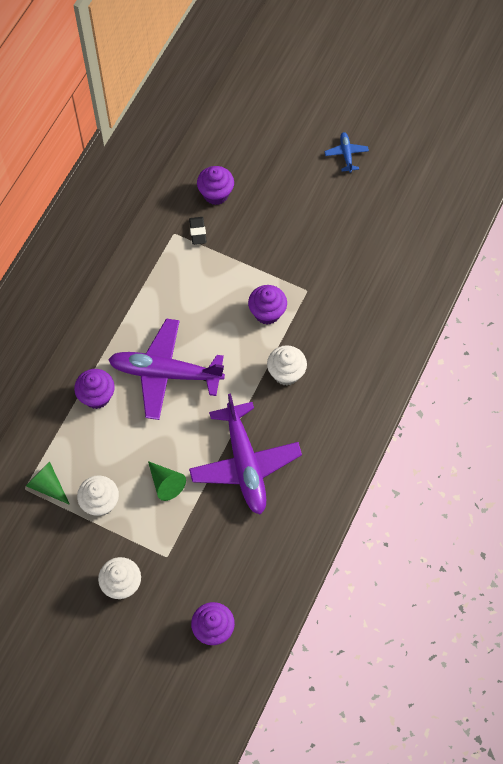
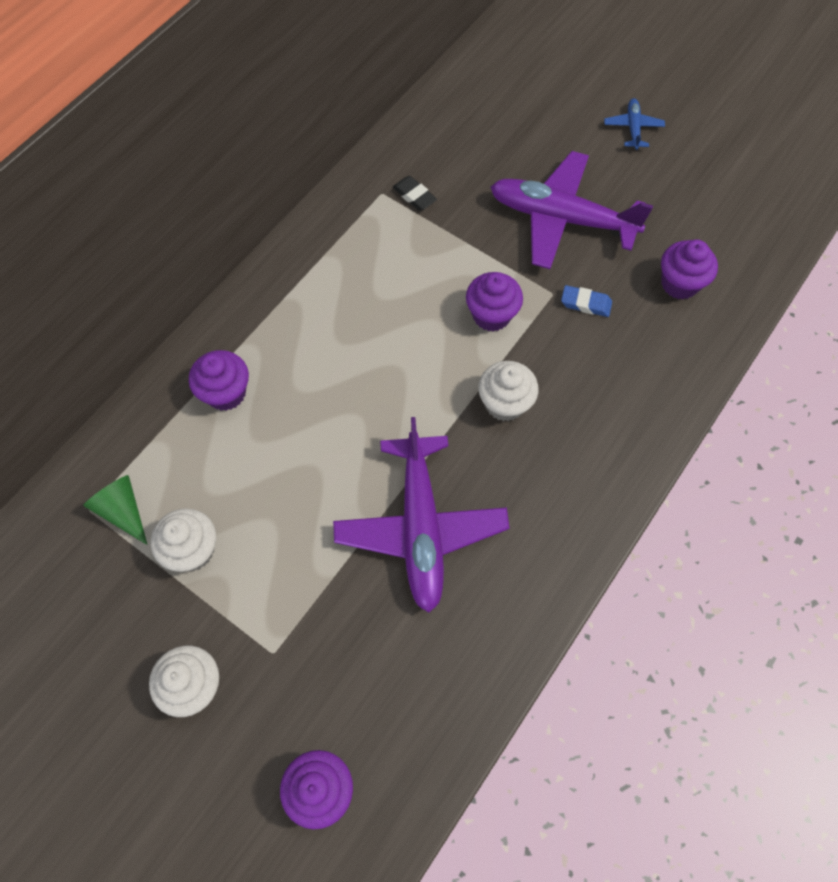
camera: 10 degrees right, 0 degrees up
(165, 373) = (330, 376): purple plane -> purple plane (561, 219)
(166, 483) = (296, 537): green cone -> none
(198, 232) = (414, 196): black eraser -> black eraser turned 45 degrees counterclockwise
(216, 194) = (448, 152): purple cupcake -> purple cupcake (679, 284)
(330, 294) = (585, 303): none -> blue eraser

